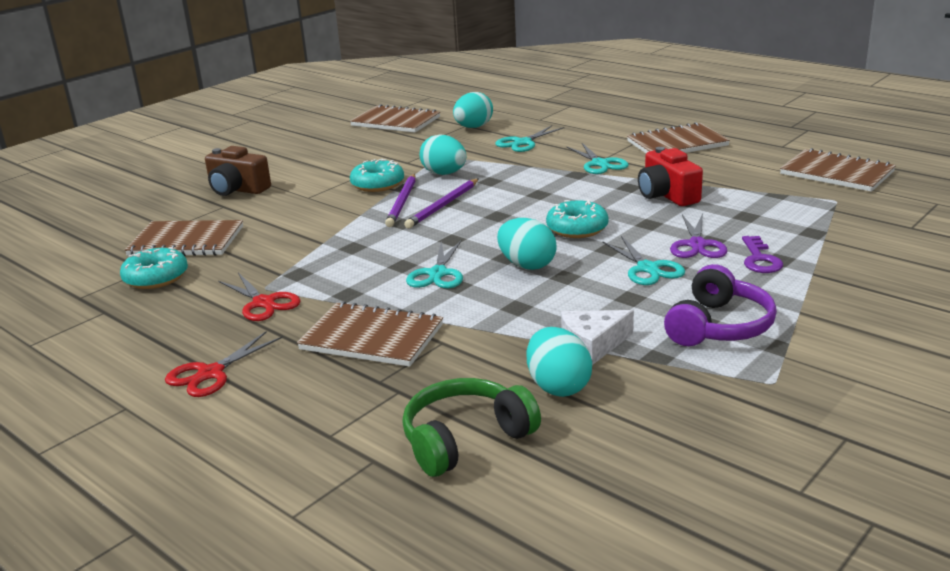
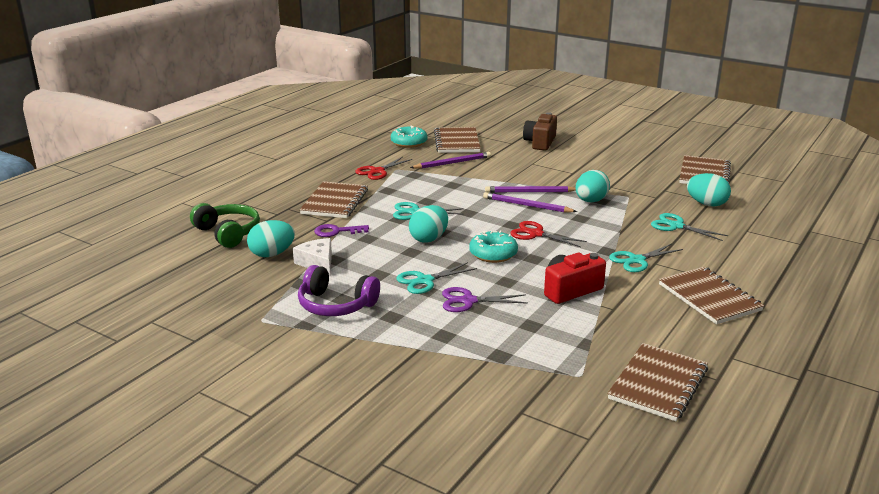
camera: 80 degrees right, 0 degrees up
(210, 373) = (303, 170): red scissors -> red scissors (536, 234)
(270, 246) = (452, 163): none -> purple pencil
(377, 184) = (561, 181): turquoise donut -> none
(759, 259) = (443, 326): purple key -> purple key (337, 231)

